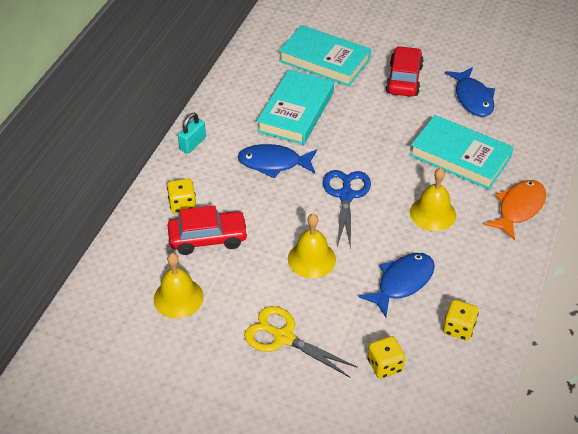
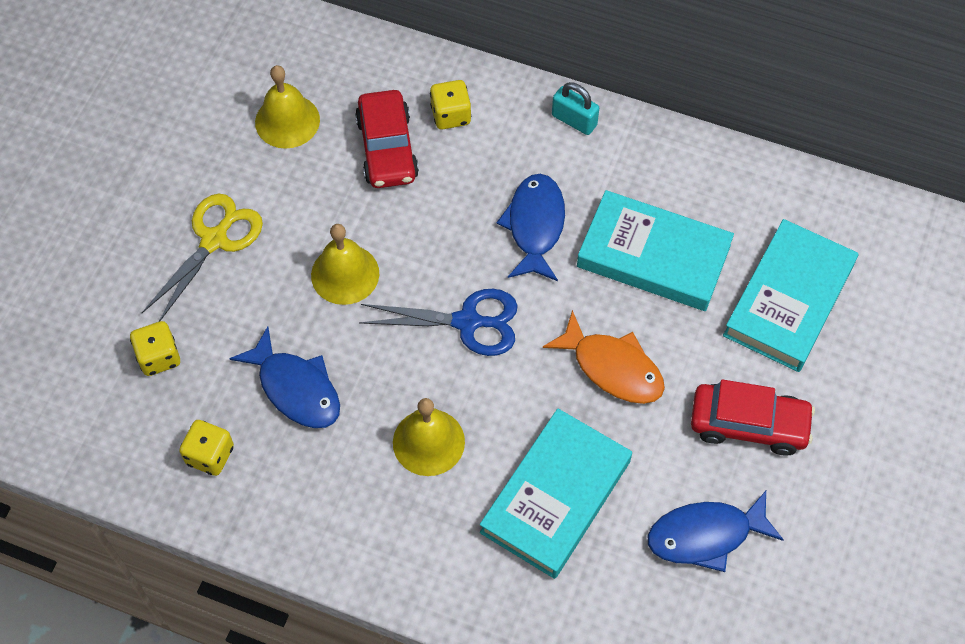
camera: 90 degrees right, 15 degrees up
(518, 208) = (437, 574): orange fish -> orange fish (612, 367)

